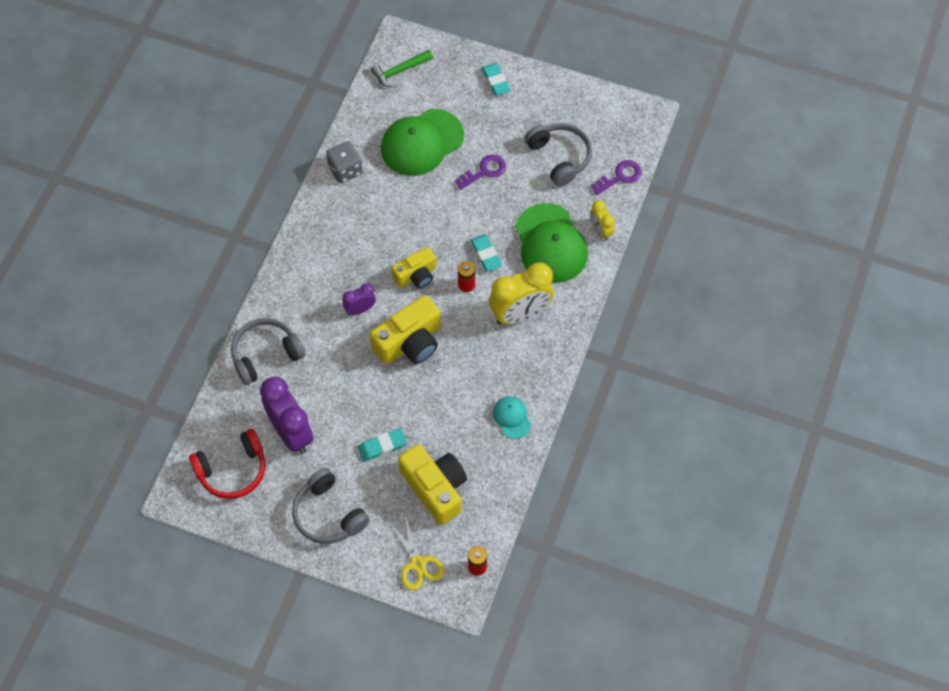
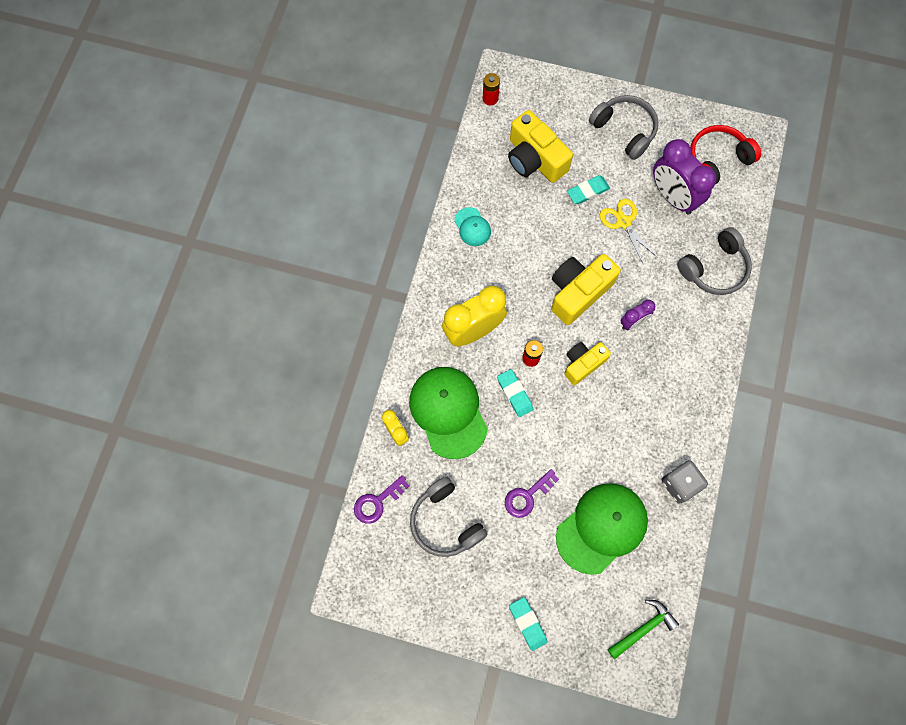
camera: 175 degrees right, 10 degrees up
(417, 563) = (541, 97): yellow scissors -> yellow scissors (623, 222)

